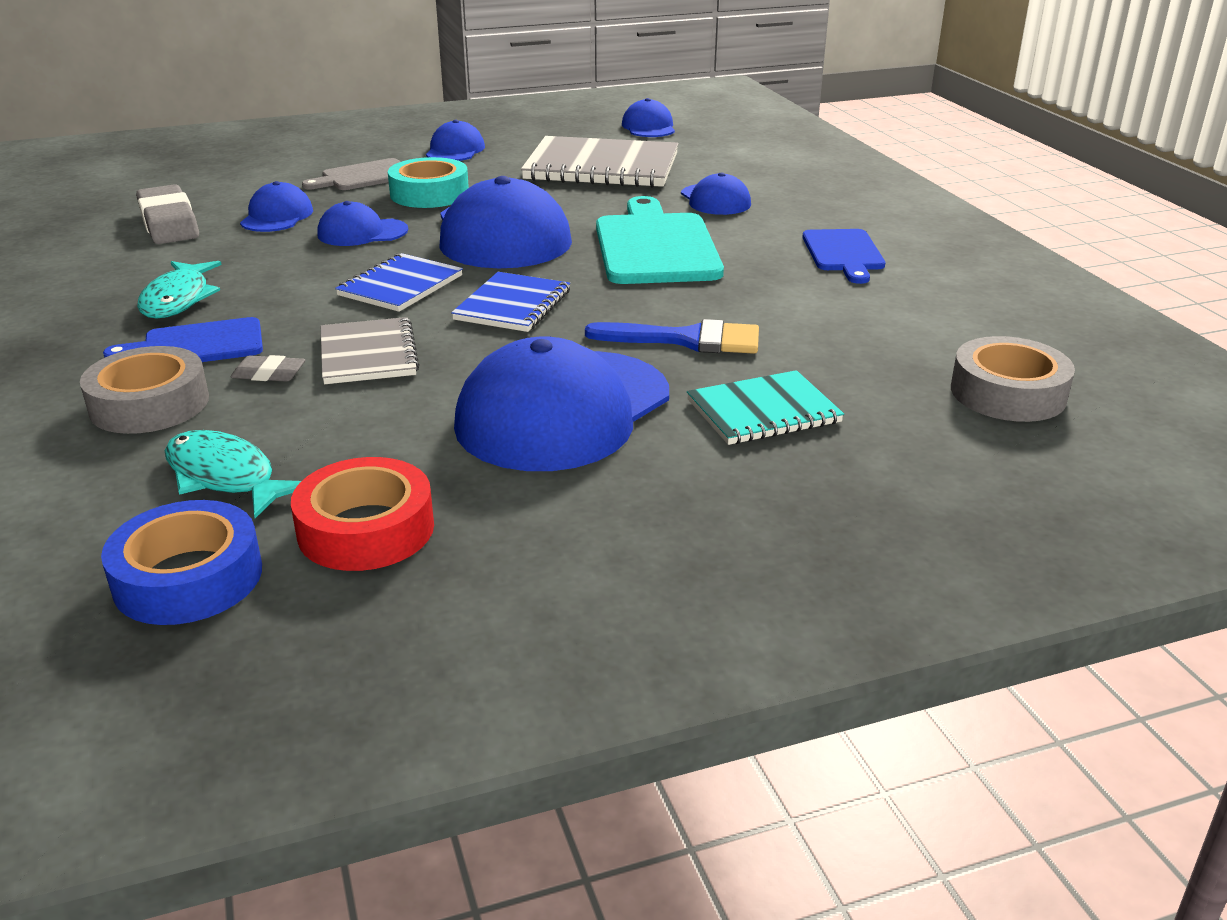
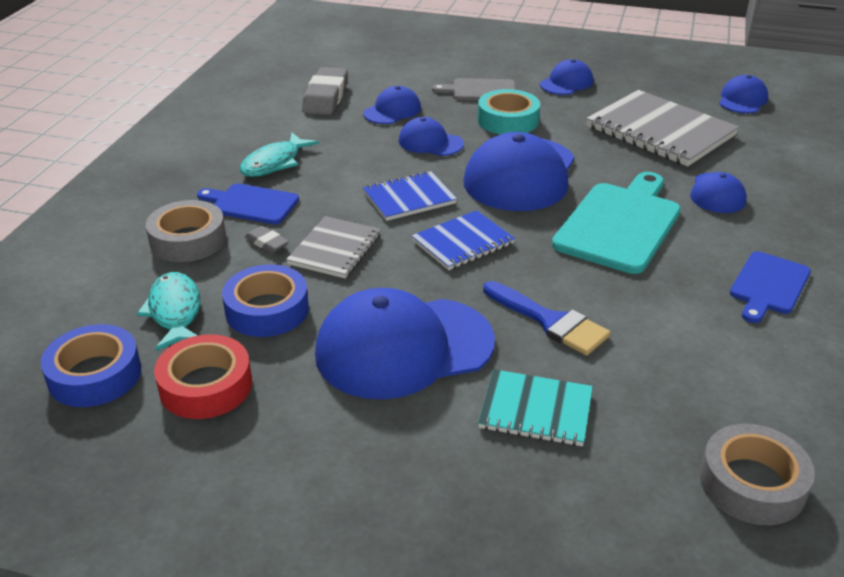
camera: 35 degrees right, 5 degrees up
(353, 433) = (267, 310): none -> blue tape

